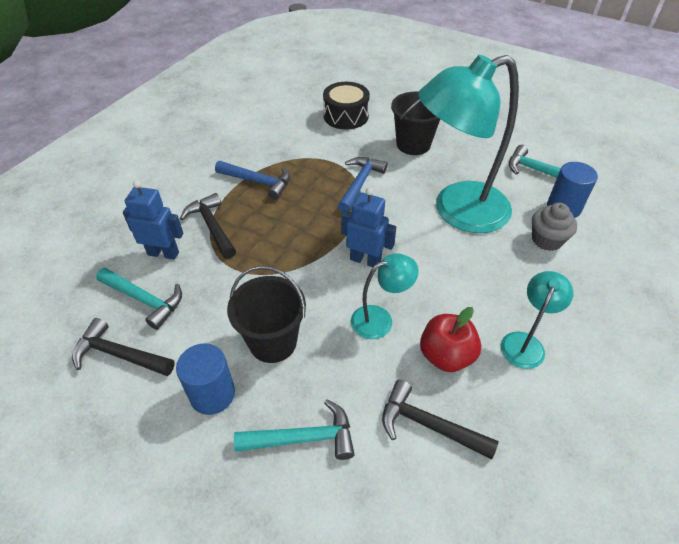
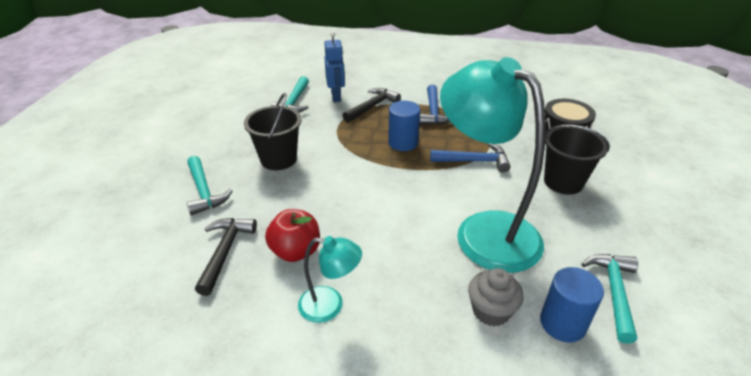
camera: 70 degrees right, 10 degrees down
(119, 354) = (250, 107): black hammer -> none
(212, 394) = (230, 147): blue cylinder -> blue cylinder (403, 143)
(365, 260) = (381, 184): blue robot -> none
(380, 319) = (320, 205): turquoise lamp -> none

